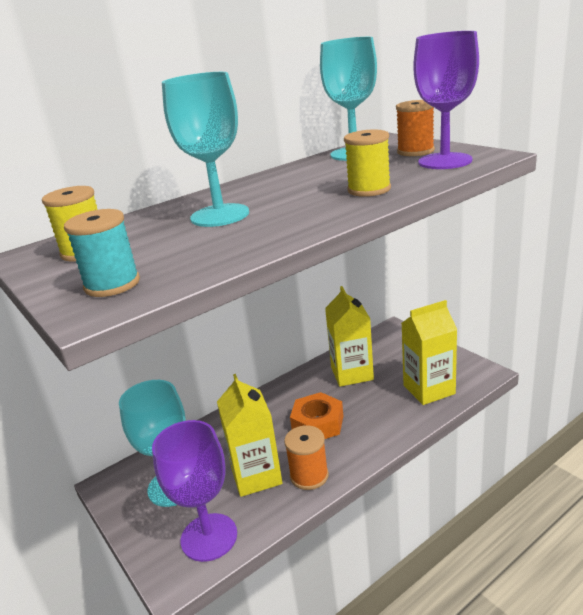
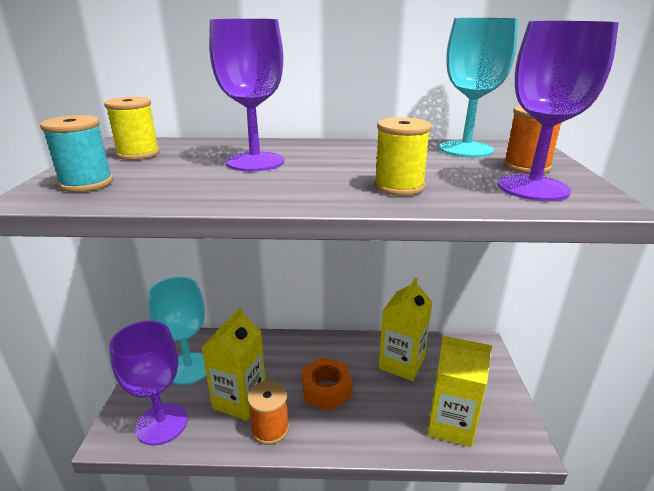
camera: 35 degrees right, 0 degrees up
(220, 215) = (255, 162): turquoise goblet -> purple goblet

